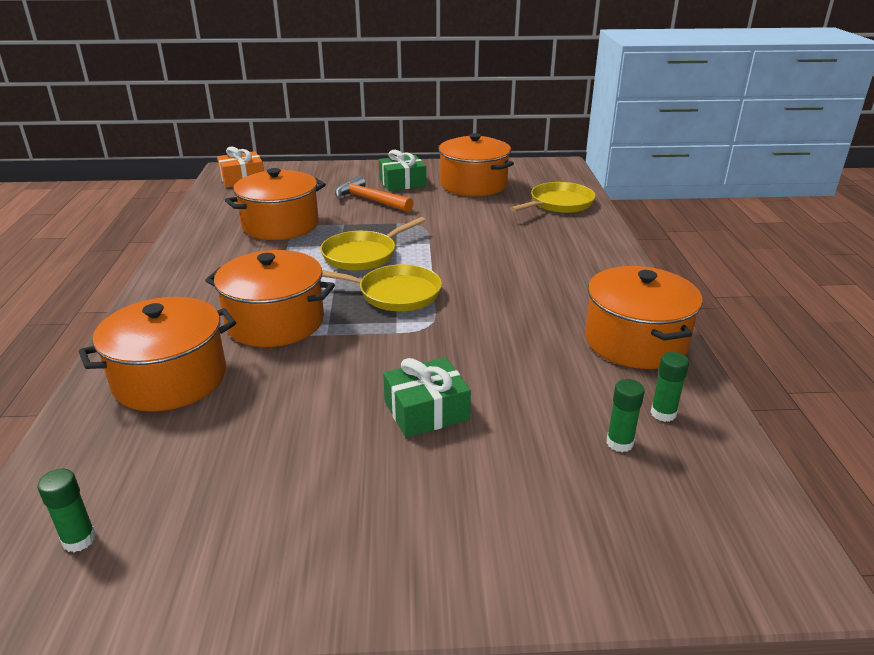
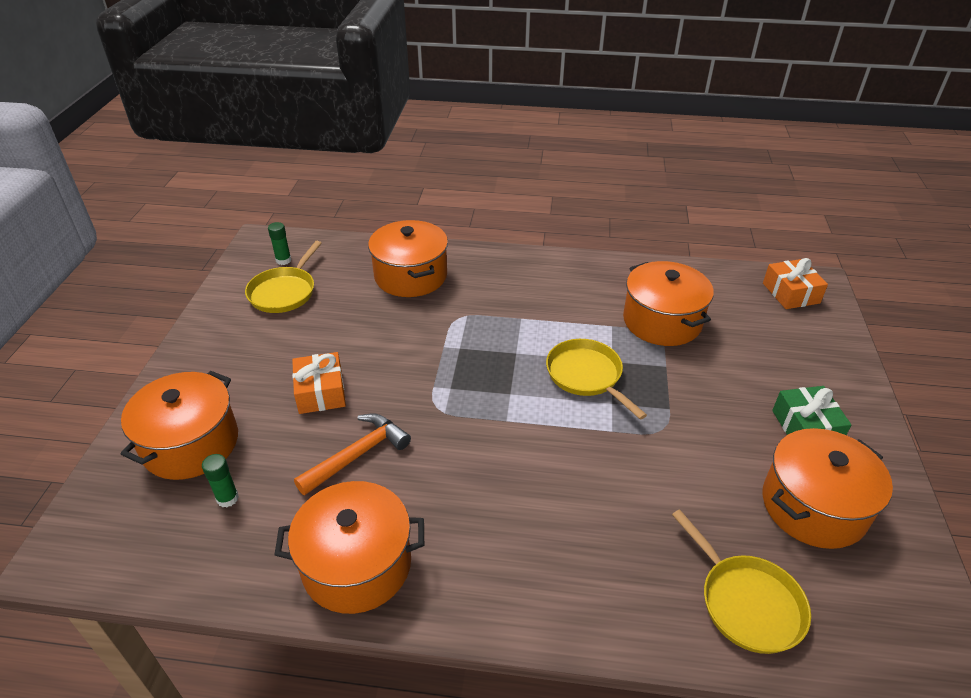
camera: 100 degrees right, 10 degrees up
(275, 322) = (470, 319): orange pot -> orange pot (191, 444)
(370, 200) = (738, 391): orange hammer -> orange hammer (357, 455)
(395, 294) = (500, 392): yellow pan -> yellow pan (284, 292)
(426, 411) = (321, 392): green gift -> orange gift
(663, 413) = (244, 543): green glue stick -> none

